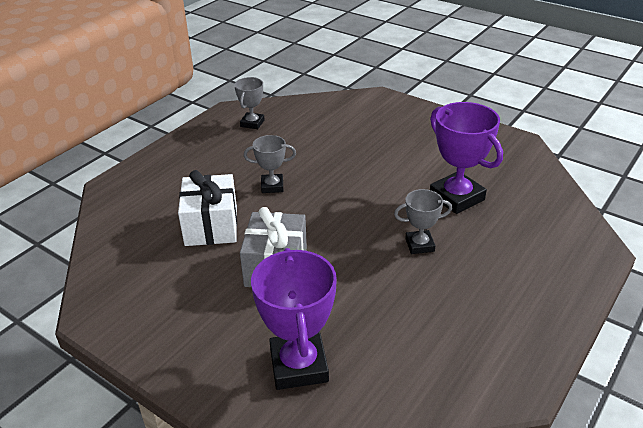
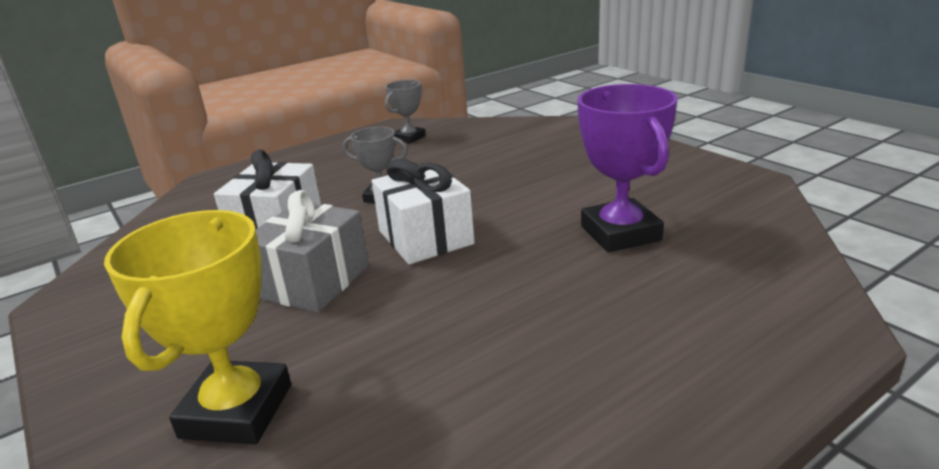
camera: 20 degrees right, 10 degrees down
(299, 365) = (237, 411): purple trophy -> yellow trophy
(330, 219) = (425, 237): none -> white gift
(419, 245) = (528, 283): grey trophy -> none

